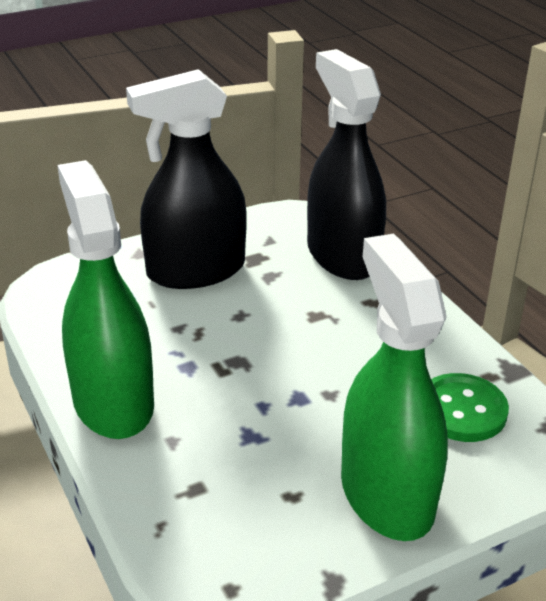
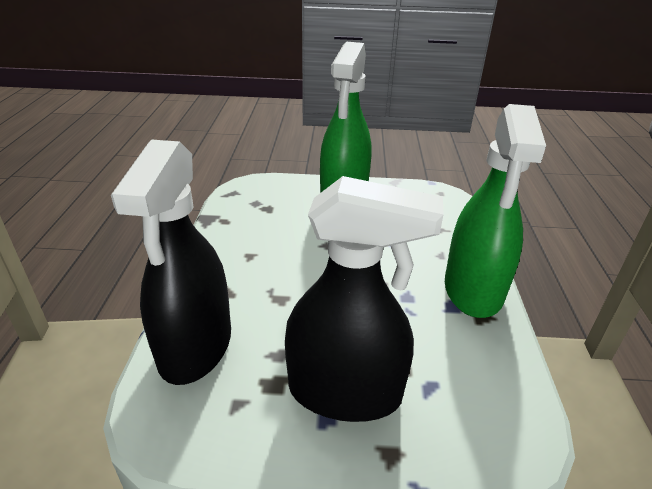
camera: 150 degrees left, 0 degrees up
(462, 410) = (264, 211): green button -> none

